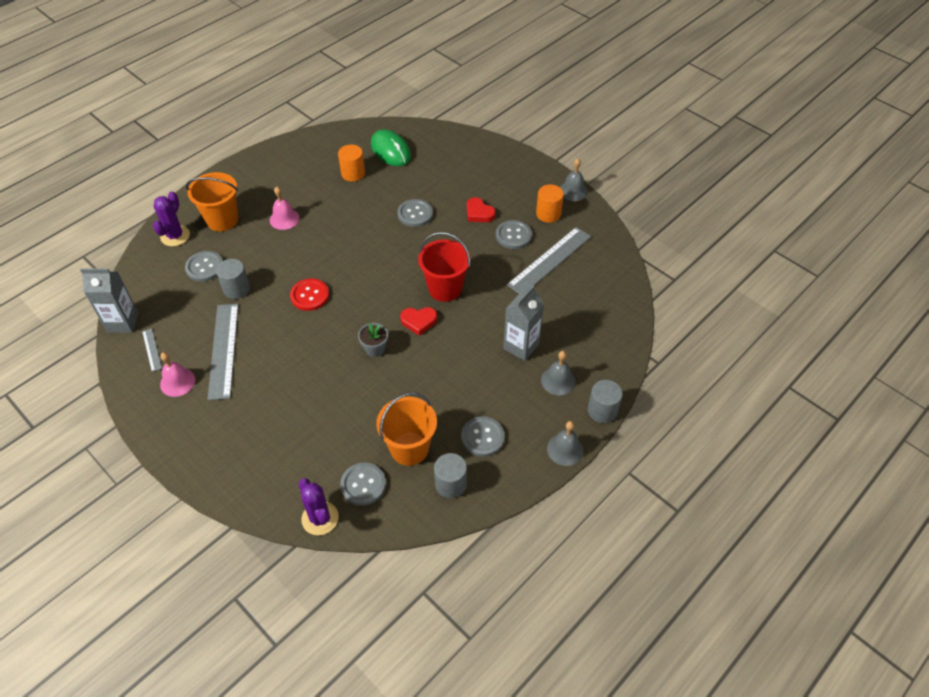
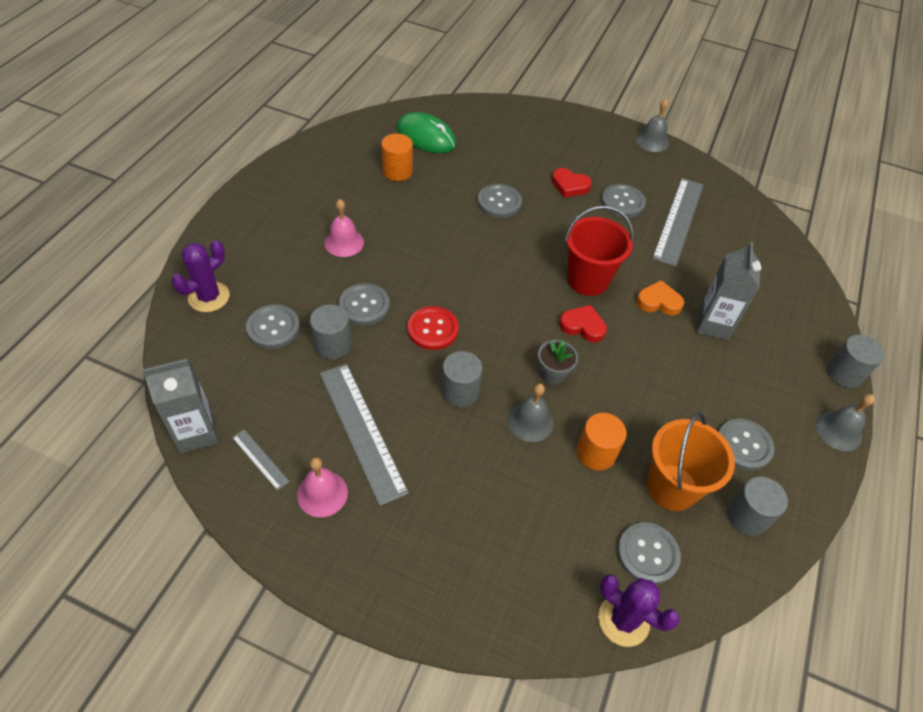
camera: 25 degrees left, 0 degrees up
(175, 236) = (209, 297): purple cactus -> purple cactus turned 45 degrees clockwise
(222, 220) = (263, 262): orange bucket -> none
(272, 267) = (364, 305): none -> grey button
(303, 343) = (460, 391): none -> grey cylinder
(419, 321) = (582, 326): red heart -> red heart turned 135 degrees counterclockwise
(489, 318) = (658, 302): none -> orange heart
(548, 214) = (643, 171): orange cylinder -> orange cylinder (596, 453)
(558, 380) = (777, 353): grey bell -> grey bell (530, 421)

